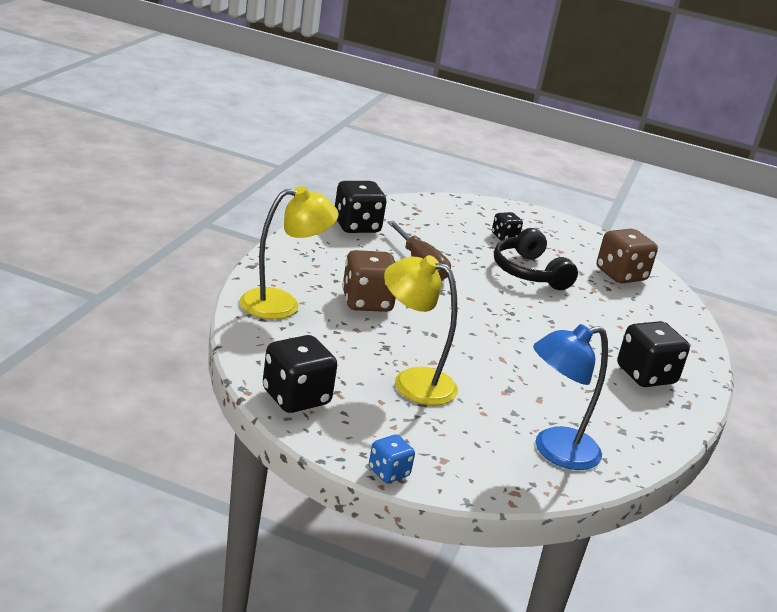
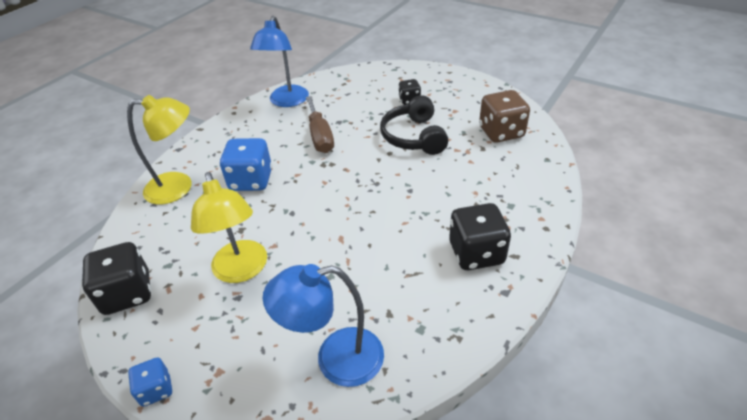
camera: 20 degrees right, 15 degrees up
(356, 226) = (286, 101): black dice -> blue lamp
(367, 302) = (251, 180): brown dice -> blue dice
(412, 382) = (242, 270): yellow lamp -> yellow lamp turned 150 degrees counterclockwise

